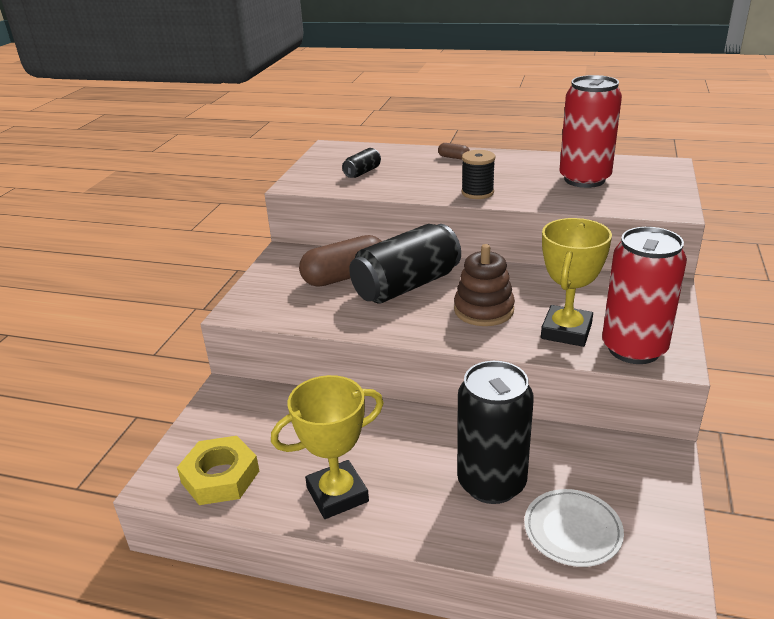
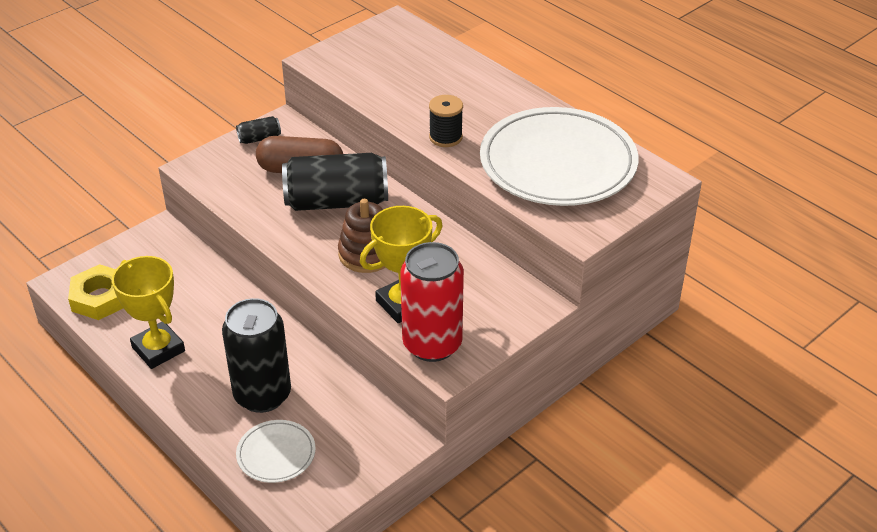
camera: 30 degrees right, 10 degrees up
(337, 494) = (158, 349): yellow trophy -> yellow trophy turned 45 degrees clockwise
(362, 172) = (383, 68): black can -> black can (259, 138)
(453, 157) = (482, 83): brown capsule -> none
(584, 179) = (558, 163): red can -> white plate

